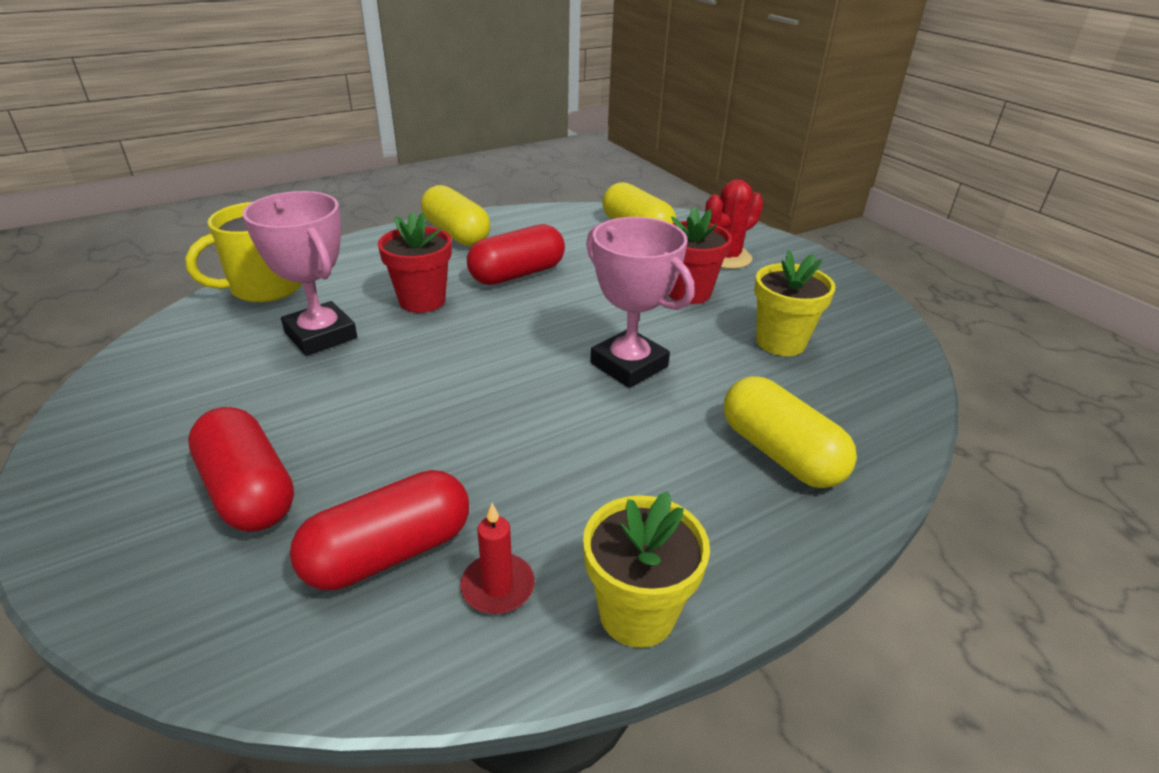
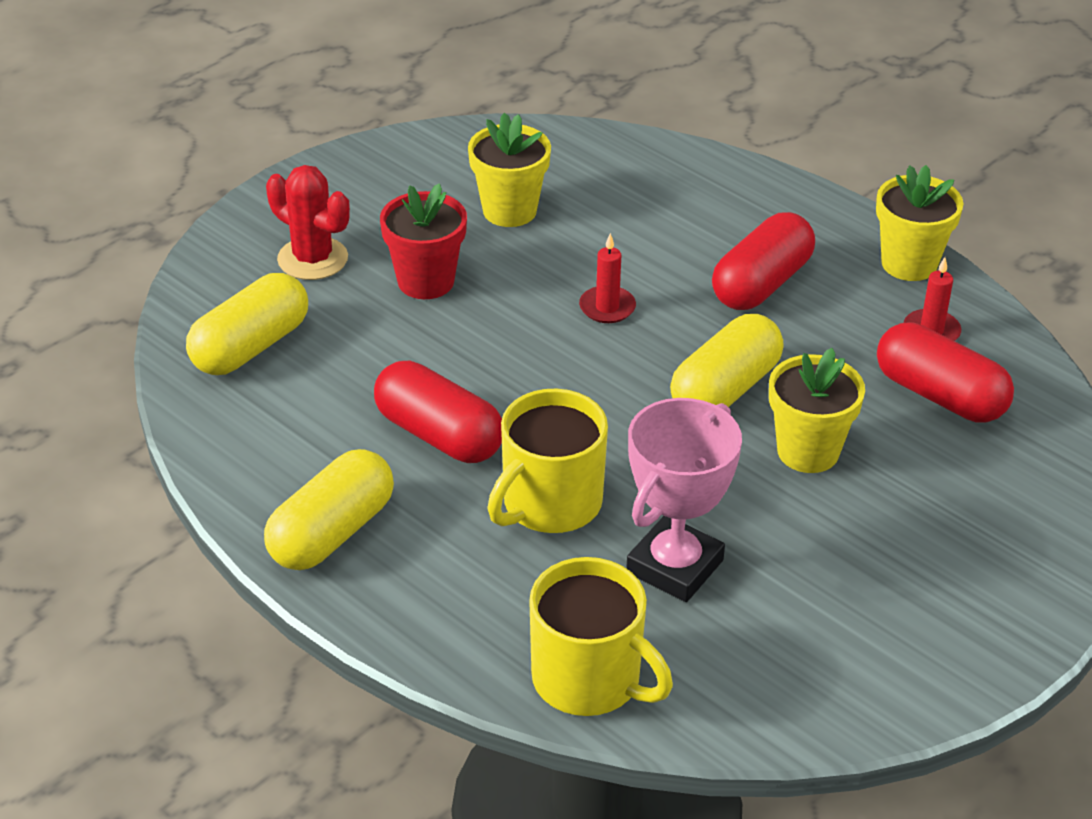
camera: 105 degrees left, 5 degrees up
(248, 491) = (935, 506): red capsule -> red capsule (761, 284)
(381, 430) = (808, 451): none -> yellow flower pot
(422, 301) = (550, 504): red flower pot -> yellow mug
(629, 365) = (607, 307): pink trophy -> red candle
(780, 453) = (696, 207): yellow capsule -> yellow capsule (725, 389)

